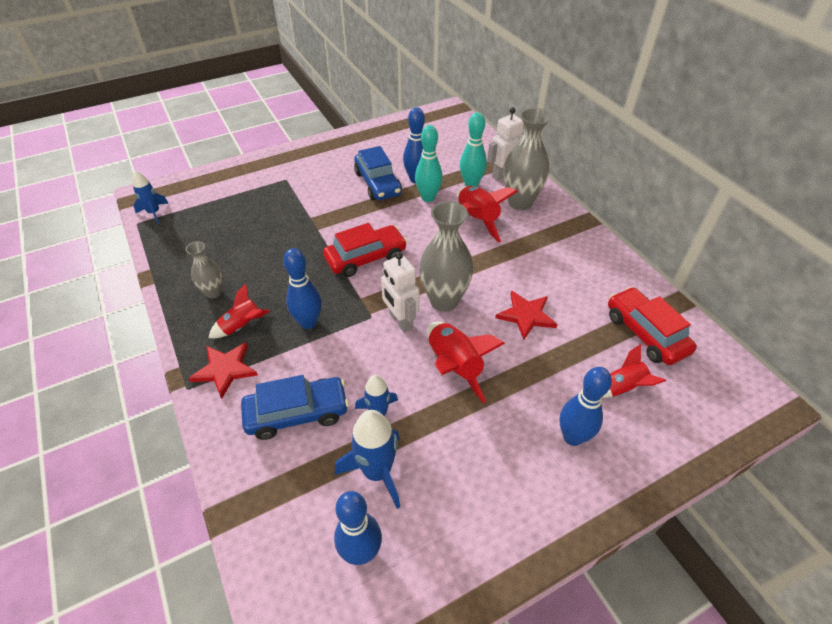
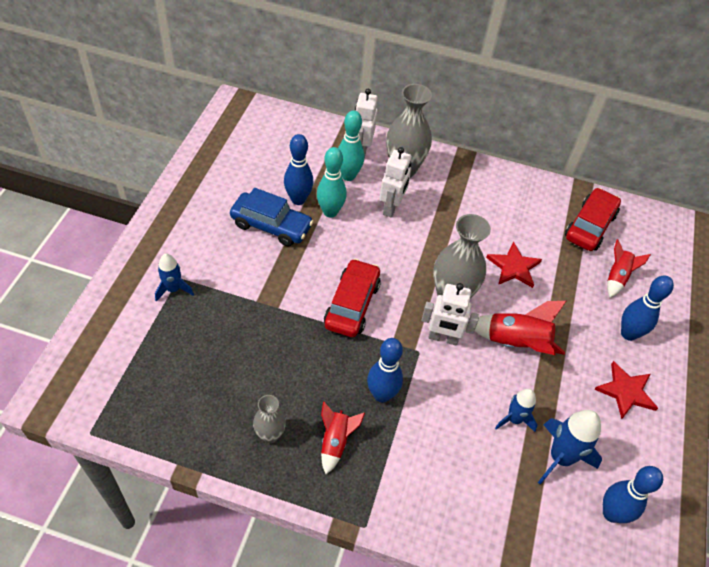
camera: 50 degrees left, 5 degrees up
(154, 213) = (92, 409): blue rocket -> blue rocket (173, 289)
(225, 369) = (372, 486): red star -> red star (626, 391)
(297, 413) = (465, 468): blue car -> none
(477, 220) = (391, 207): red rocket -> white robot
(645, 333) = (589, 226): red car -> red car turned 105 degrees clockwise

